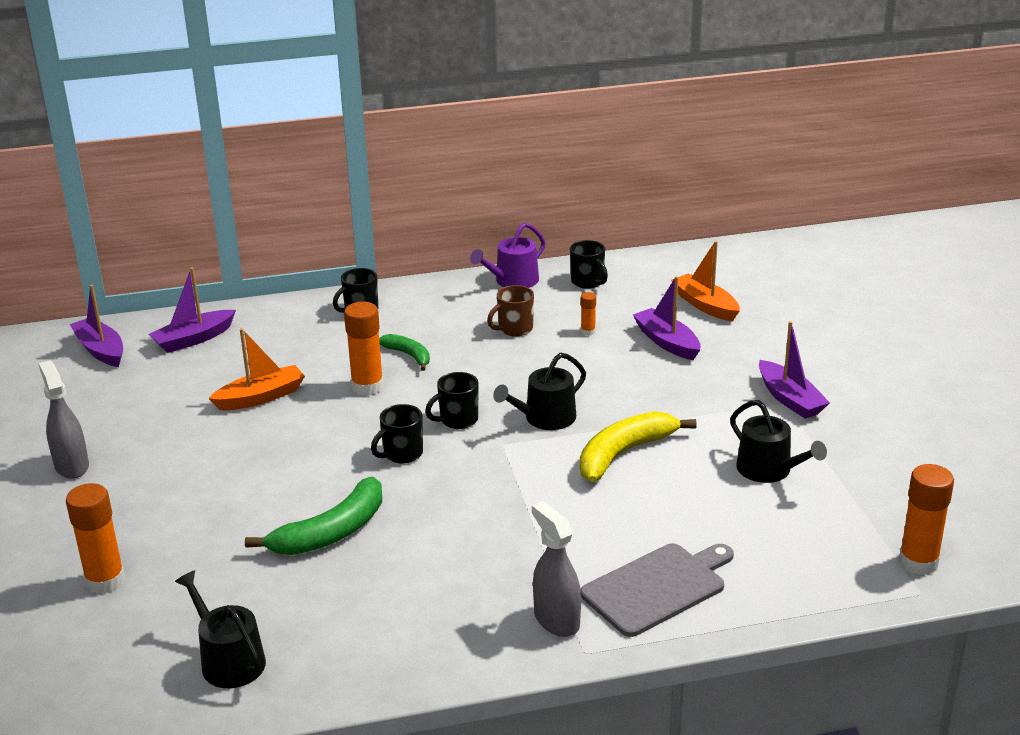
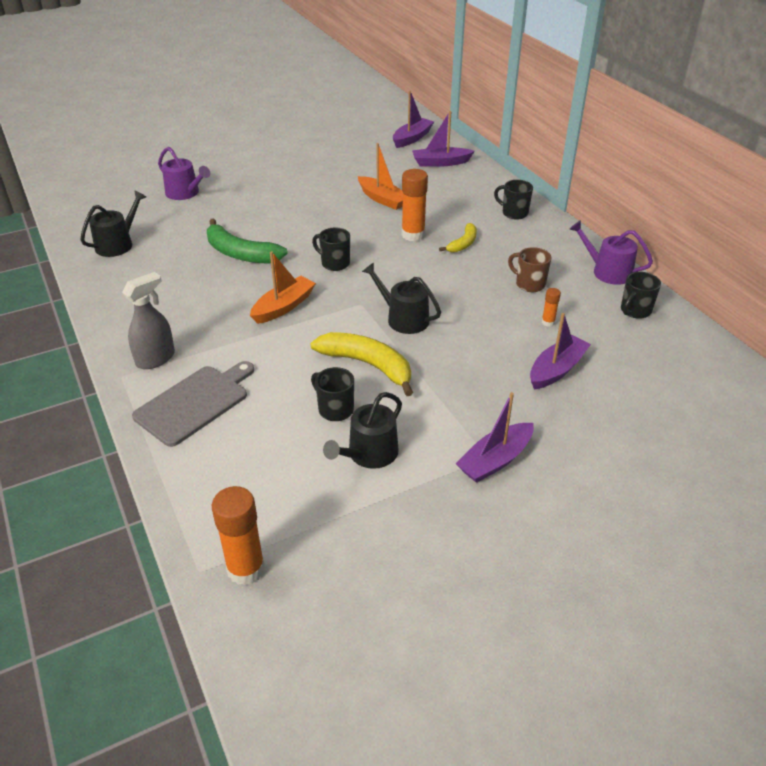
camera: 75 degrees right, 10 degrees up
(71, 466) = (289, 159): grey spray bottle -> none
(105, 581) = (185, 193): orange glue stick -> purple watering can
(193, 339) = (440, 163): purple boat -> purple boat turned 45 degrees counterclockwise
(408, 355) = (463, 243): green banana -> yellow banana
(457, 420) = (385, 279): black mug -> black mug (335, 409)
(657, 588) = (195, 403): grey cutting board -> grey cutting board turned 90 degrees counterclockwise
(705, 305) = (641, 387): orange boat -> orange boat (283, 307)

